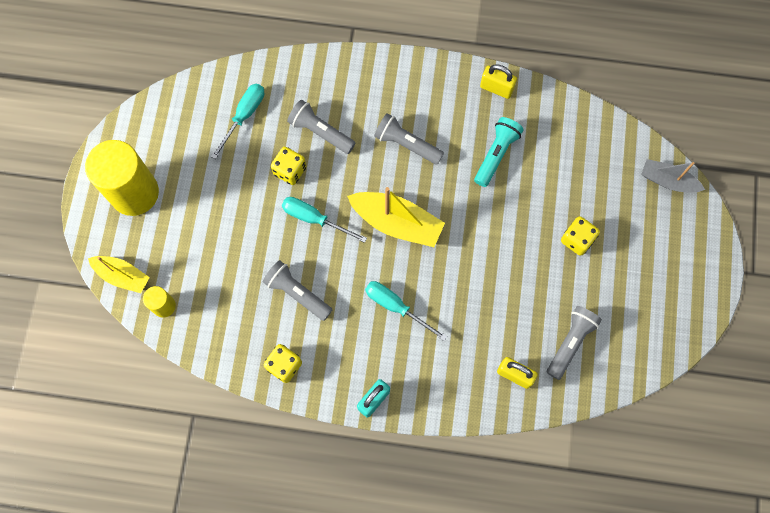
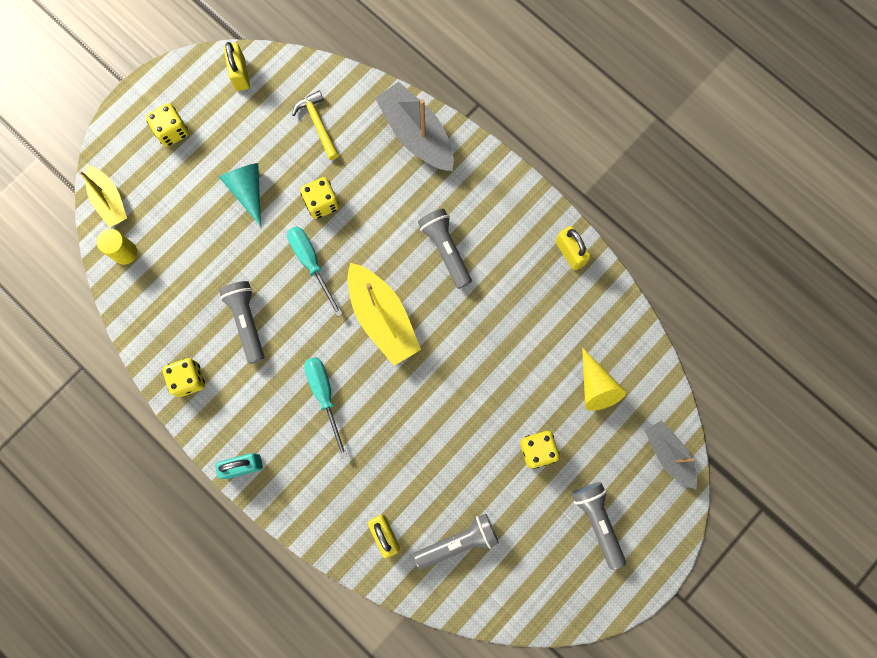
camera: 35 degrees right, 5 degrees up
(134, 193) = (172, 131): yellow cylinder -> yellow dice
(157, 118) = (240, 74): none -> yellow padlock
(226, 198) = (248, 191): none -> turquoise cone
(244, 116) = (318, 124): turquoise screwdriver -> yellow hammer
(320, 132) = (375, 185): grey flashlight -> grey flashlight (597, 522)
(324, 77) = (417, 134): none -> grey boat
(496, 155) = (522, 316): turquoise flashlight -> none
(584, 168) = (596, 386): none -> yellow cone

